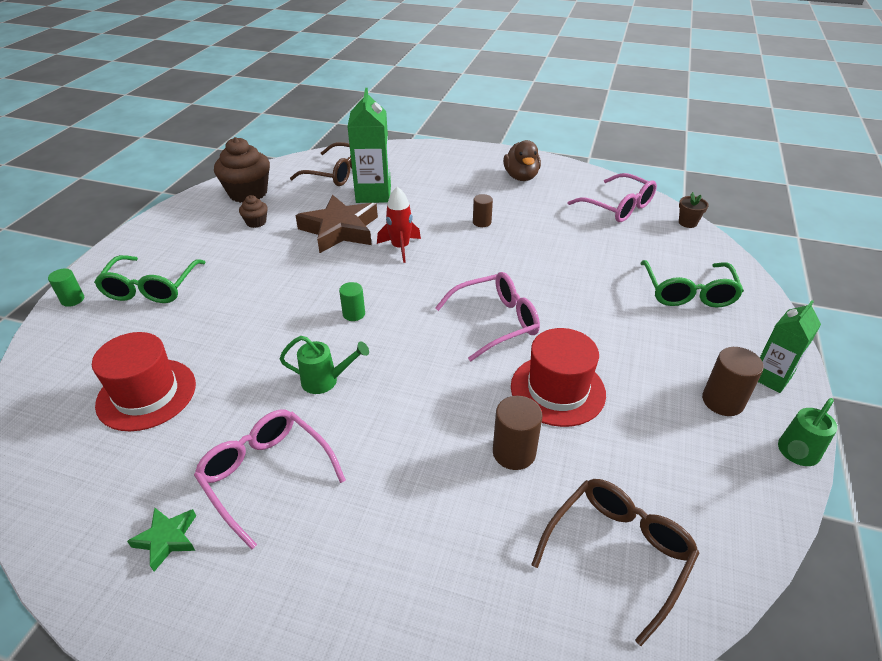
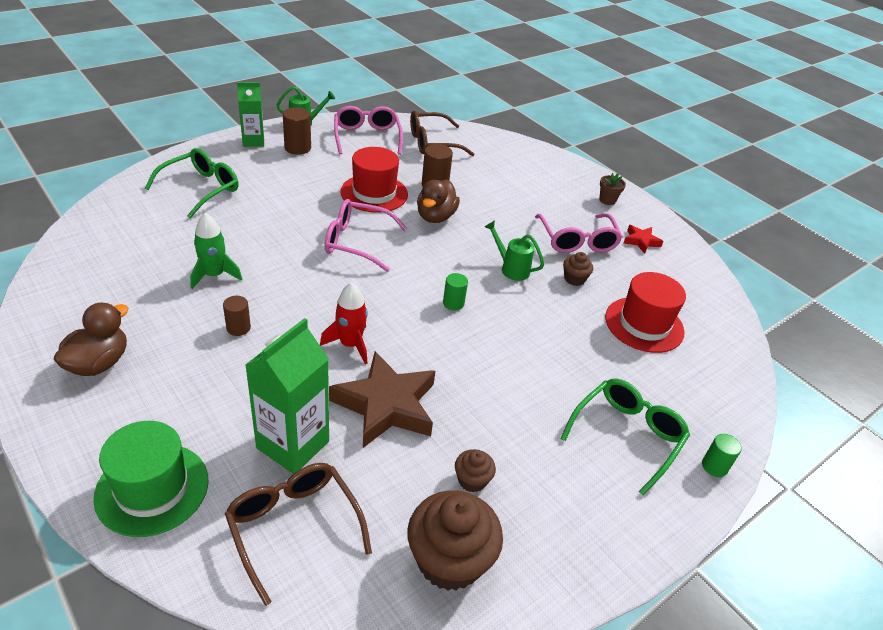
camera: 150 degrees left, 0 degrees up
(167, 539) = (641, 241): green star -> red star
(246, 409) = (574, 279): none -> brown cupcake
(417, 158) = (152, 488): none -> green hat
(461, 400) = (435, 217): none -> brown duck
(549, 240) = (214, 275): none -> green rocket
(618, 207) = (94, 269): pink glasses -> pink glasses (367, 137)
(687, 223) = (80, 224): brown flower pot -> brown flower pot (607, 200)

